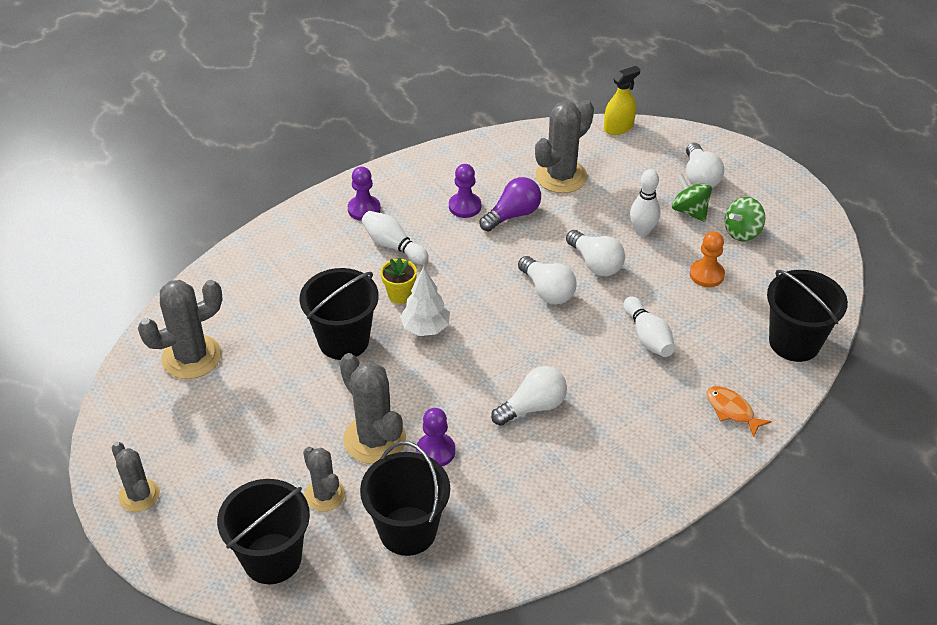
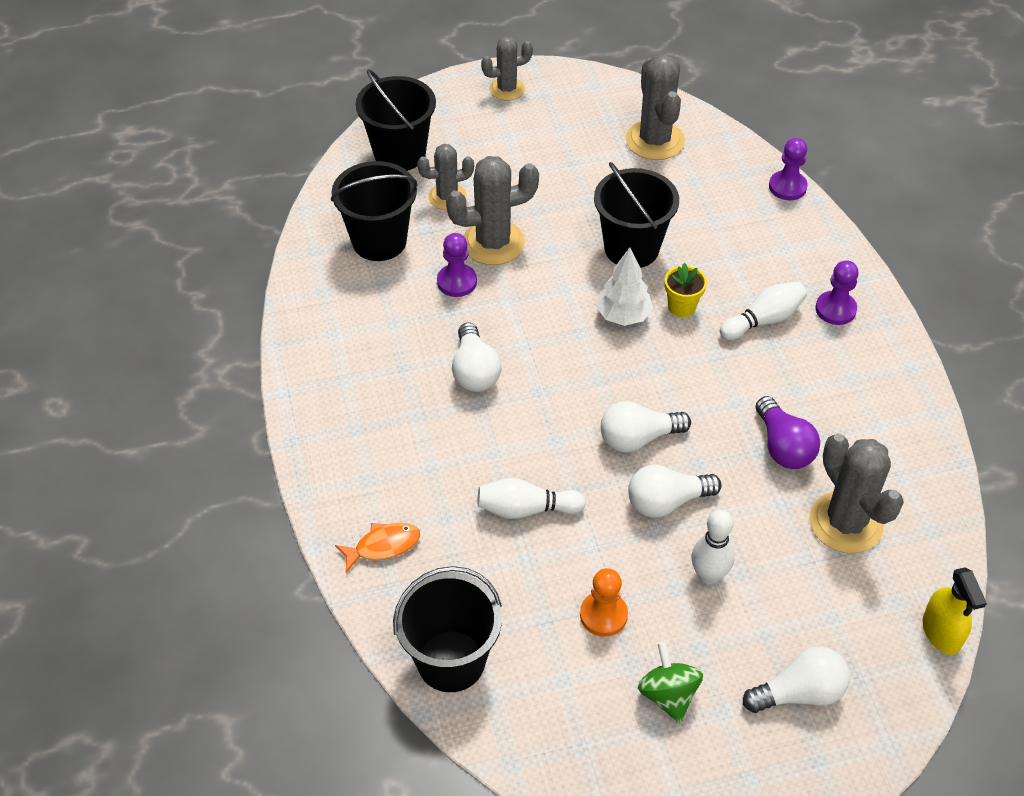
camera: 110 degrees right, 5 degrees up
(465, 206) = (813, 403): purple pawn -> purple pawn (787, 187)
(689, 211) = (731, 648): green spinning top -> none
(700, 177) = (799, 693): white light bulb -> white light bulb turned 150 degrees clockwise

